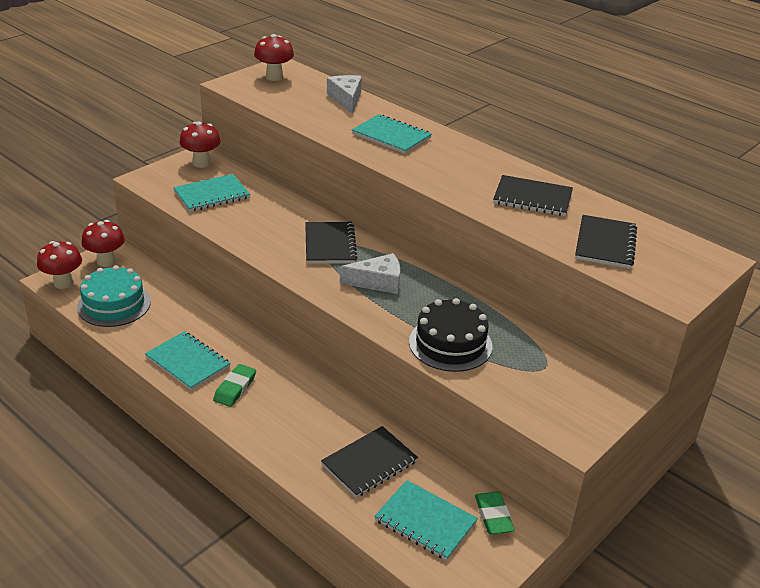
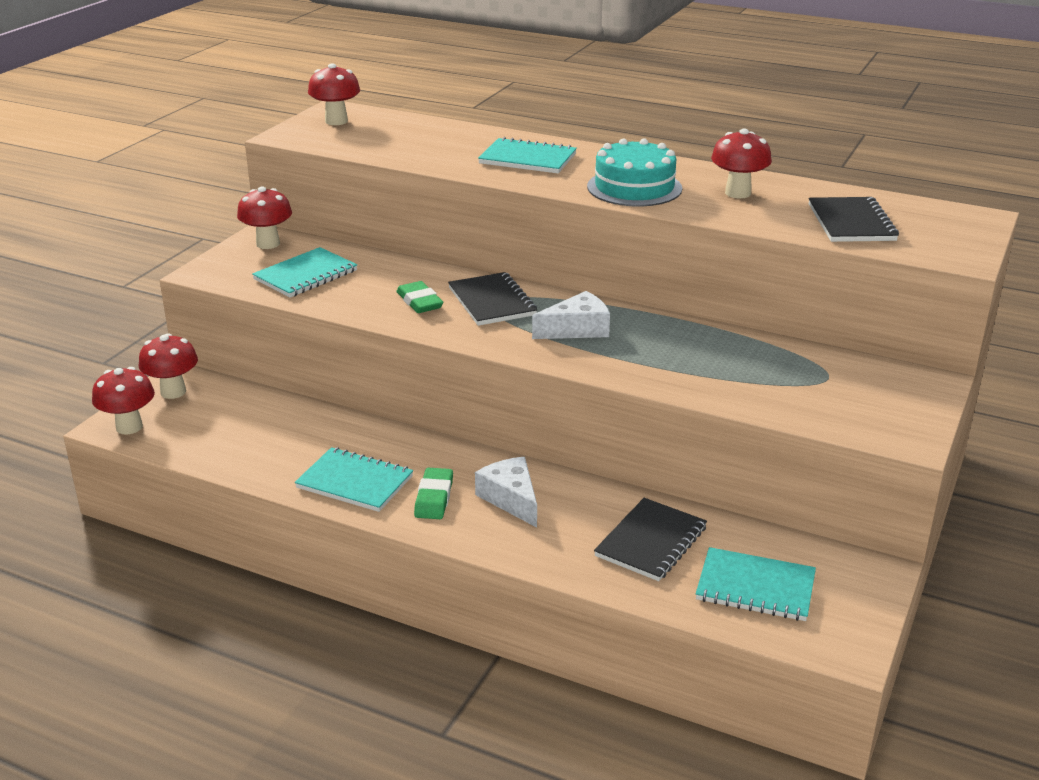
camera: 15 degrees left, 5 degrees down
(114, 304) = (214, 438): turquoise cake -> turquoise cake (634, 187)
(346, 99) = (444, 131): white cheese -> white cheese (511, 499)
(450, 344) = (706, 375): black cake -> none
(493, 516) = (828, 563): green eraser -> green eraser (419, 302)
(532, 198) = (738, 193): black notebook -> red mushroom

